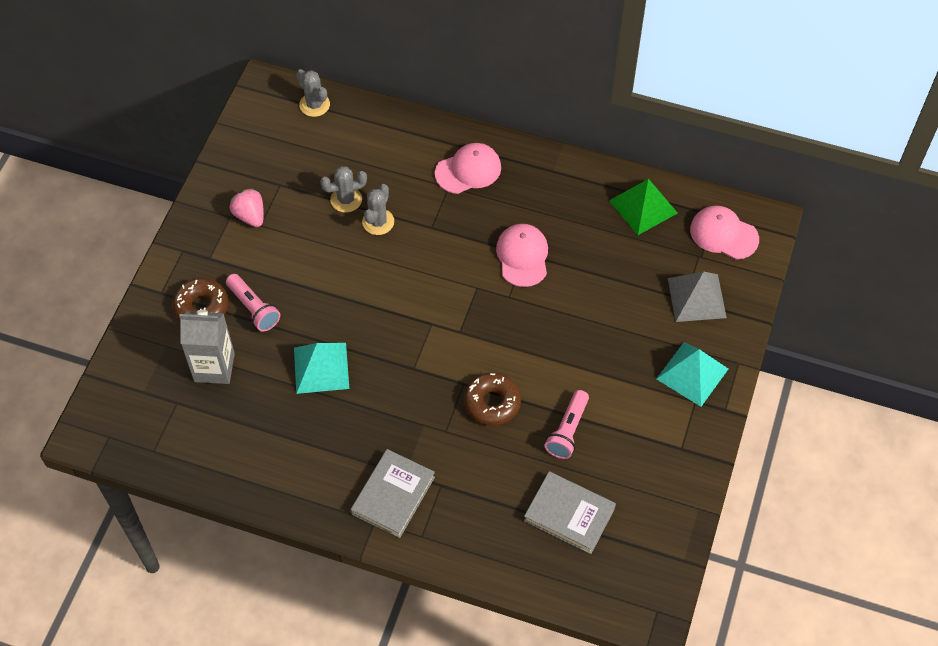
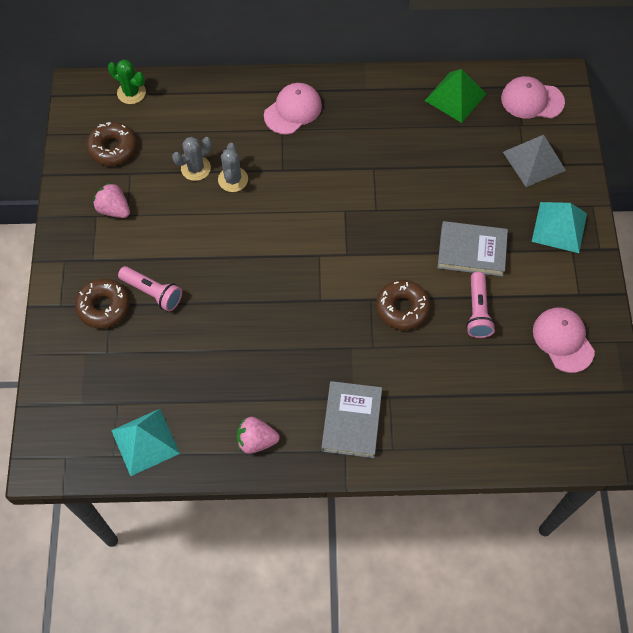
camera: 20 degrees left, 5 degrees up
(214, 367) = (139, 358): grey carton -> none
(273, 155) = (113, 148): none -> brown donut
(293, 482) = (256, 440): none -> pink strawberry
(314, 105) = (131, 93): grey cactus -> green cactus
(321, 368) = (237, 327): turquoise pyramid -> turquoise pyramid (145, 441)
(522, 256) = (372, 171): pink cap -> pink cap (563, 340)
(569, 514) = (511, 385): grey book -> grey book (471, 251)

